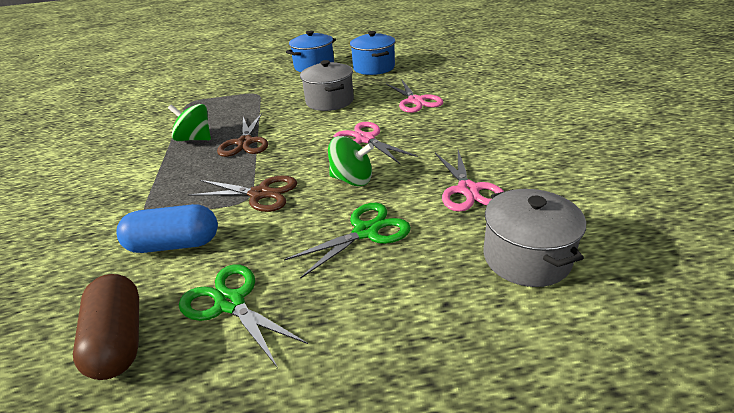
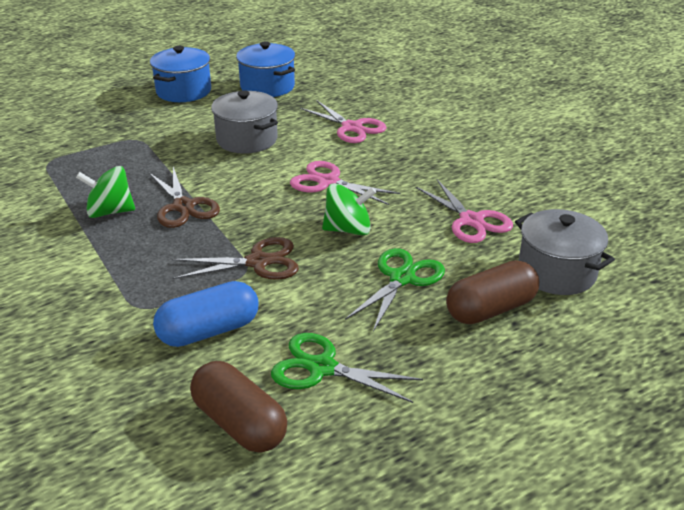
camera: 25 degrees left, 0 degrees up
(430, 282) = (490, 309): none -> brown capsule

